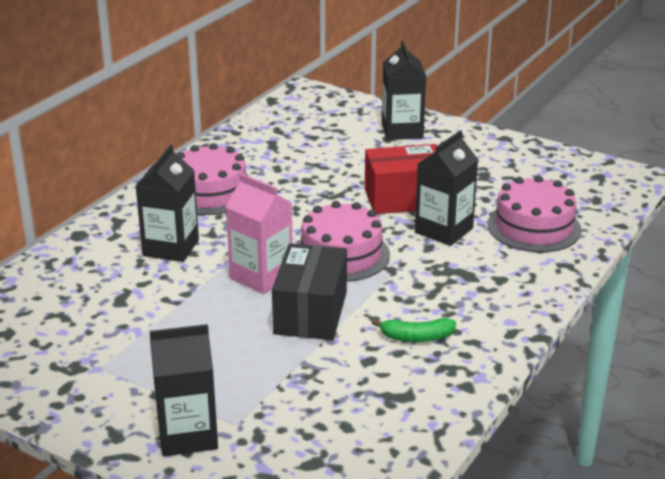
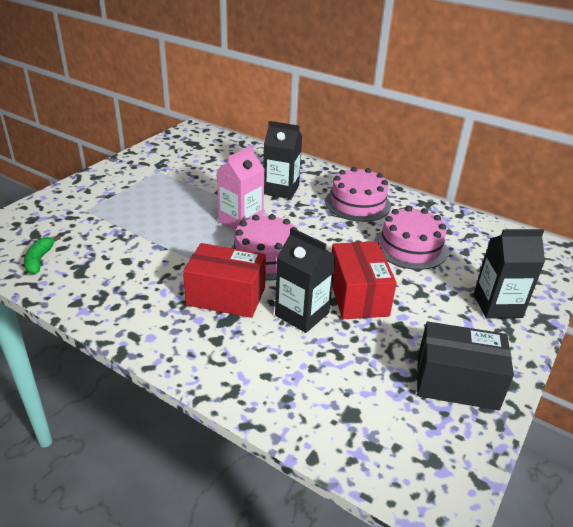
camera: 90 degrees right, 5 degrees up
(187, 435) = (84, 196): black carton -> none
(310, 313) = (191, 239): black box -> black box (456, 382)
(416, 337) = (145, 284): green banana -> green banana (39, 260)
(426, 277) = (226, 296): none -> red box
(534, 227) = (307, 378): pink cake -> pink cake (410, 247)

